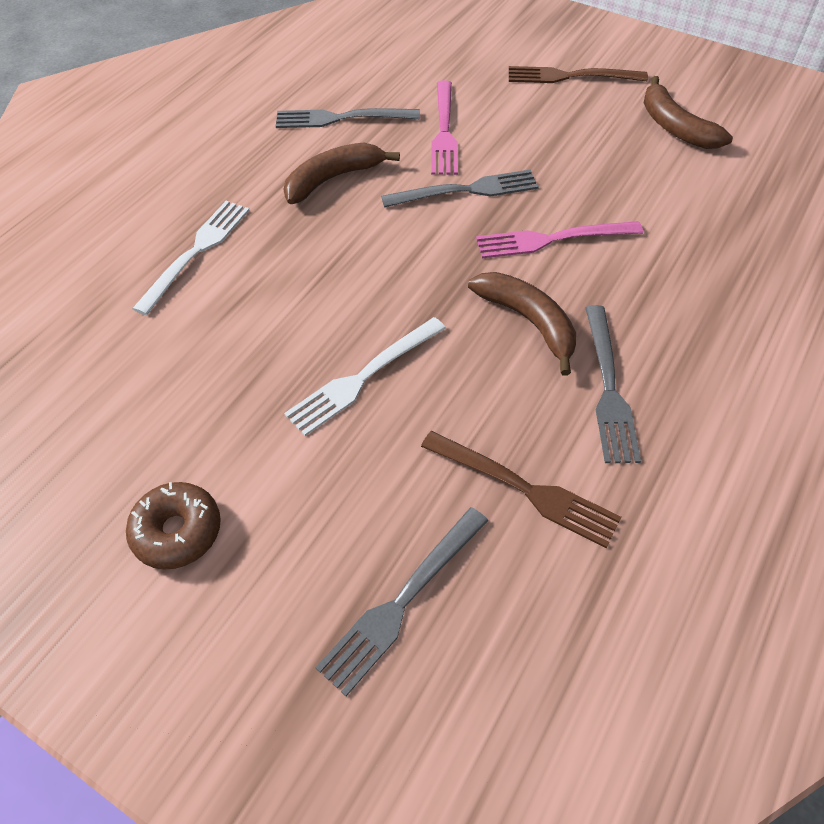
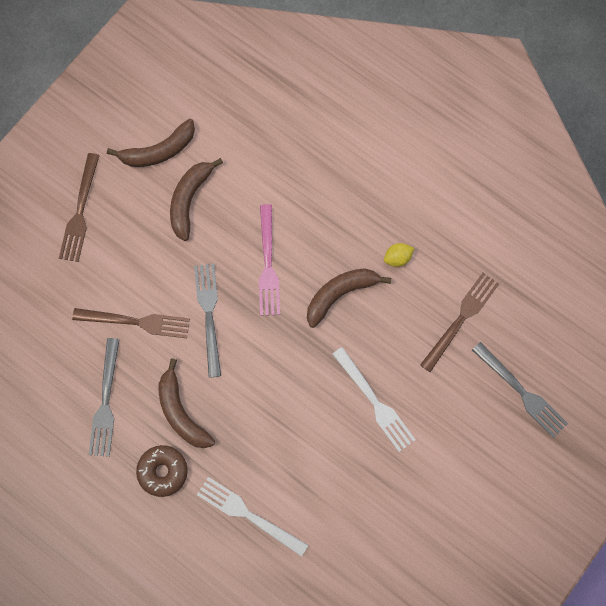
camera: 85 degrees left, 20 degrees up
(177, 531) = (473, 513): brown donut -> brown donut (163, 471)
(444, 132) = (137, 322): pink fork -> brown fork
(609, 389) = (397, 258): grey fork -> yellow lemon
(619, 159) = (189, 200): none -> brown banana

